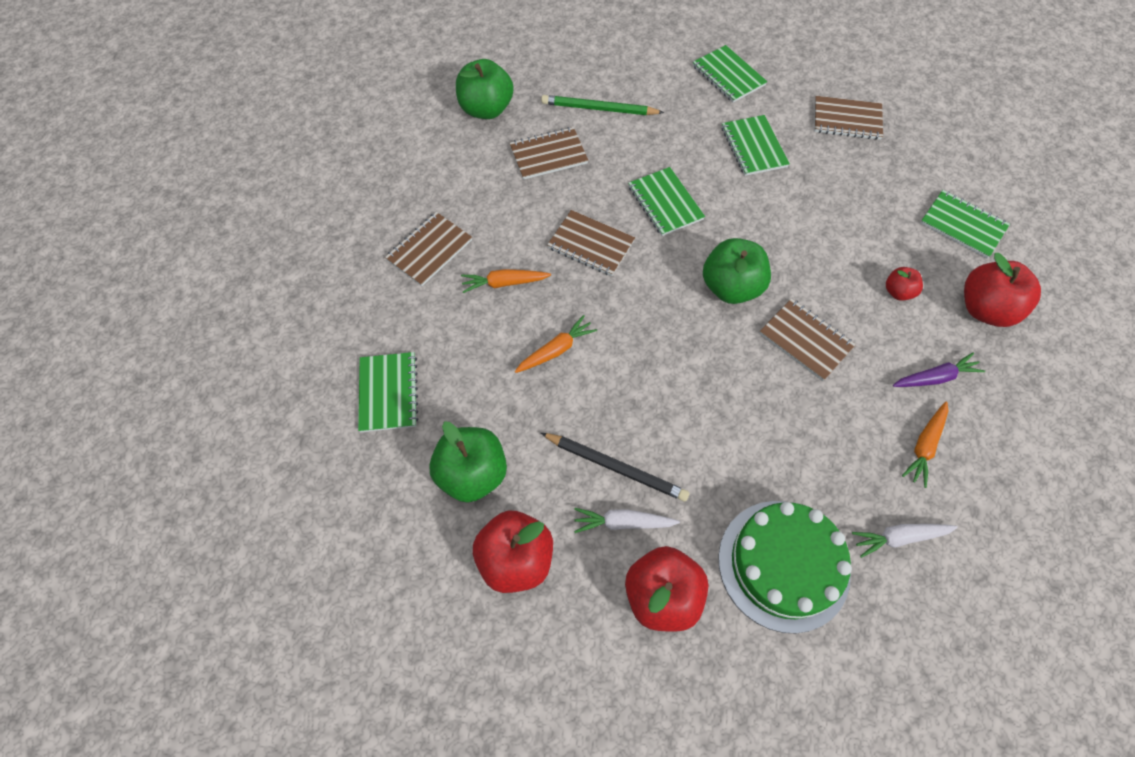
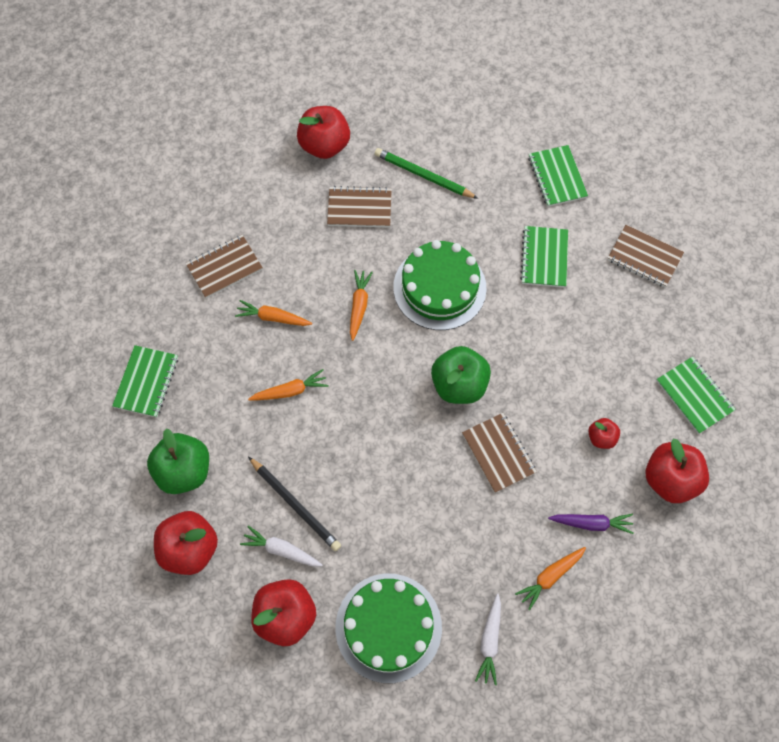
camera: 20 degrees right, 5 degrees up
(486, 109) = (324, 145): green apple -> red apple
(591, 245) = (359, 306): brown notebook -> orange carrot
(665, 203) = (439, 287): green notebook -> green cake
(899, 538) = (490, 641): white carrot -> white carrot turned 90 degrees counterclockwise

